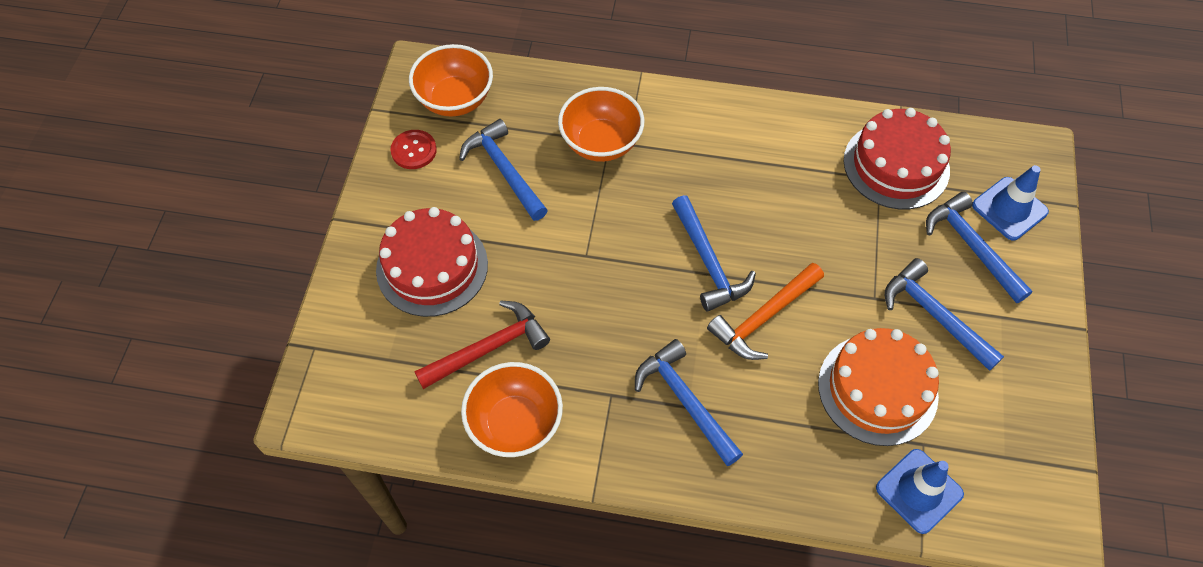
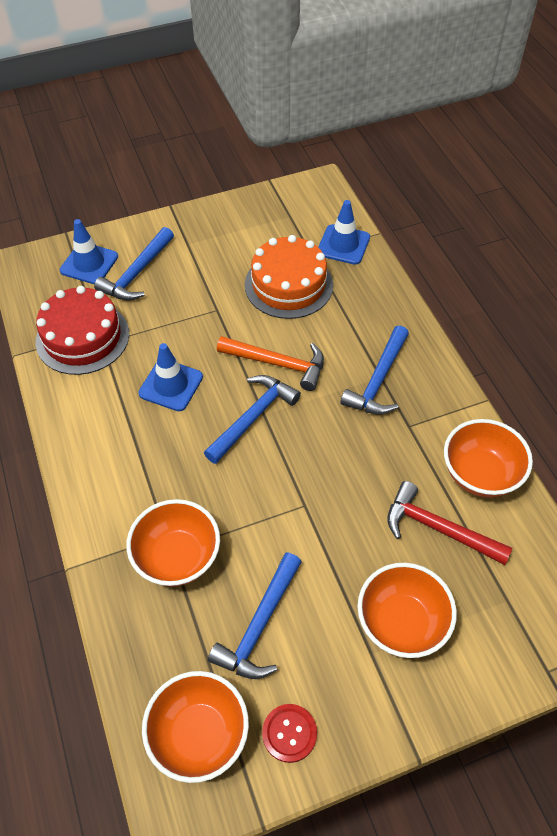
camera: 120 degrees left, 5 degrees down
(432, 267) = (401, 623): red cake -> orange bowl
(790, 212) = (171, 385): none -> blue traffic cone
(934, 315) = (209, 275): blue hammer -> none

